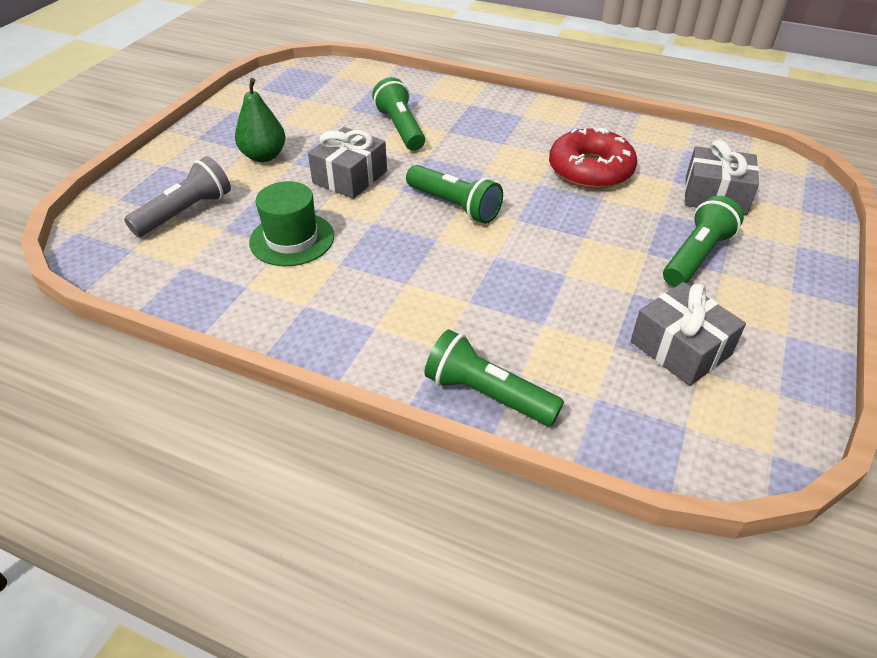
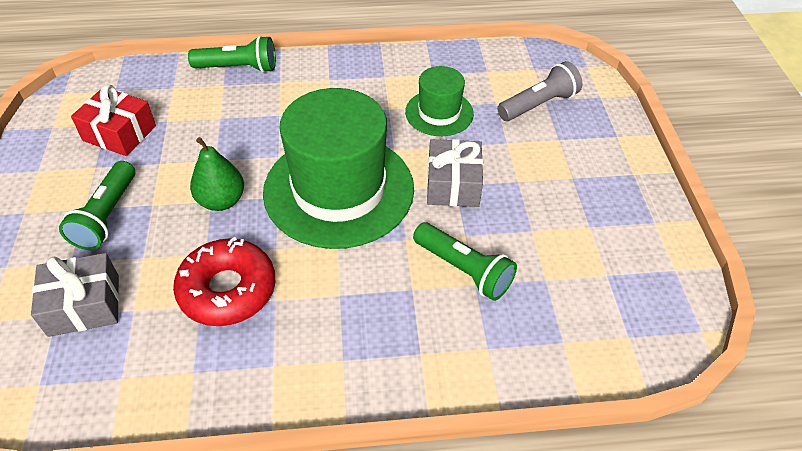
camera: 150 degrees right, 5 degrees up
(186, 212) = (538, 104): grey flashlight -> grey flashlight turned 135 degrees counterclockwise
(264, 156) = (550, 177): green pear -> green pear (221, 201)
(455, 206) = (339, 190): green flashlight -> green hat
(680, 348) = (119, 133): grey gift -> red gift

